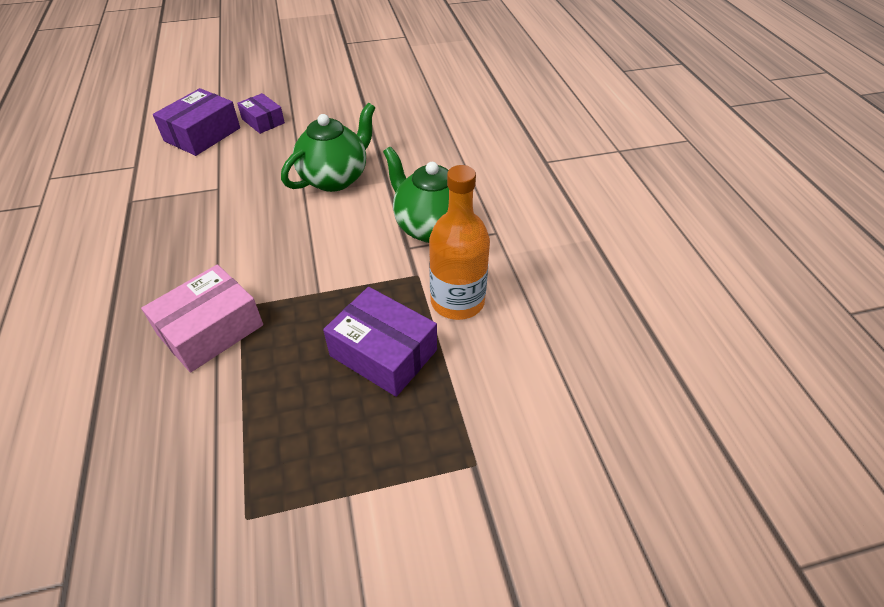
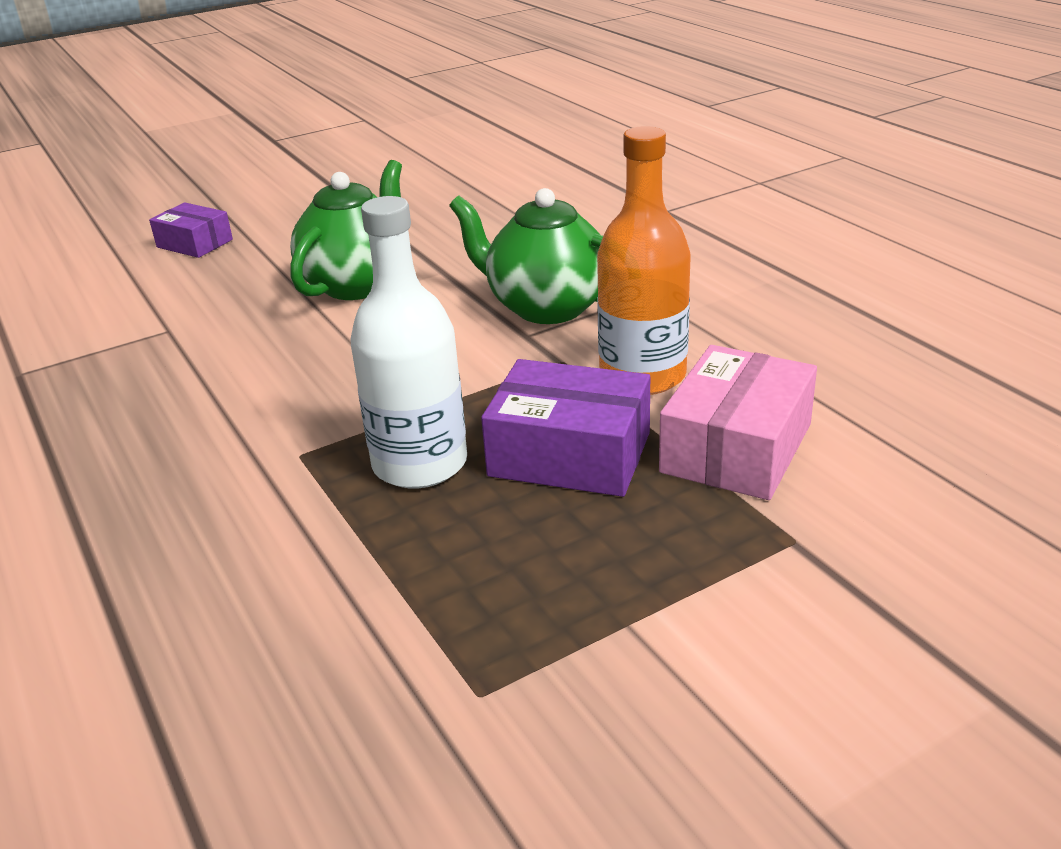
camera: 15 degrees left, 15 degrees down
(202, 134) = (99, 275): purple box -> none
(211, 330) = (266, 491): pink box -> pink box (736, 448)
(299, 334) = (420, 464): none -> white bottle

